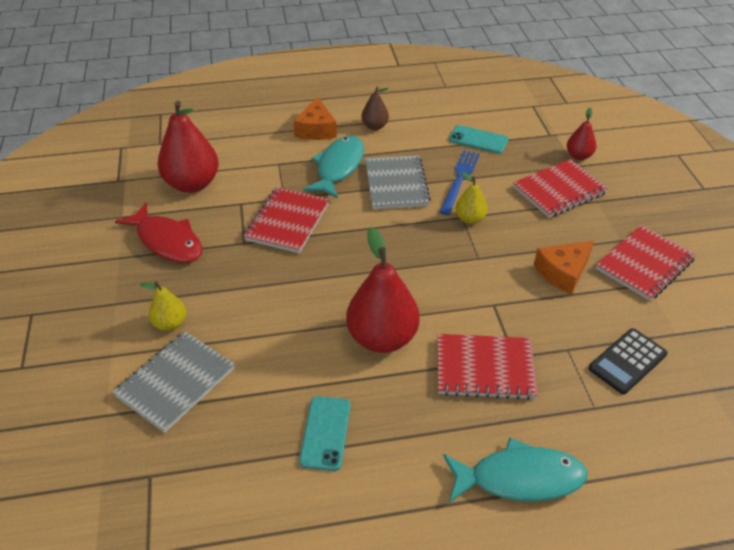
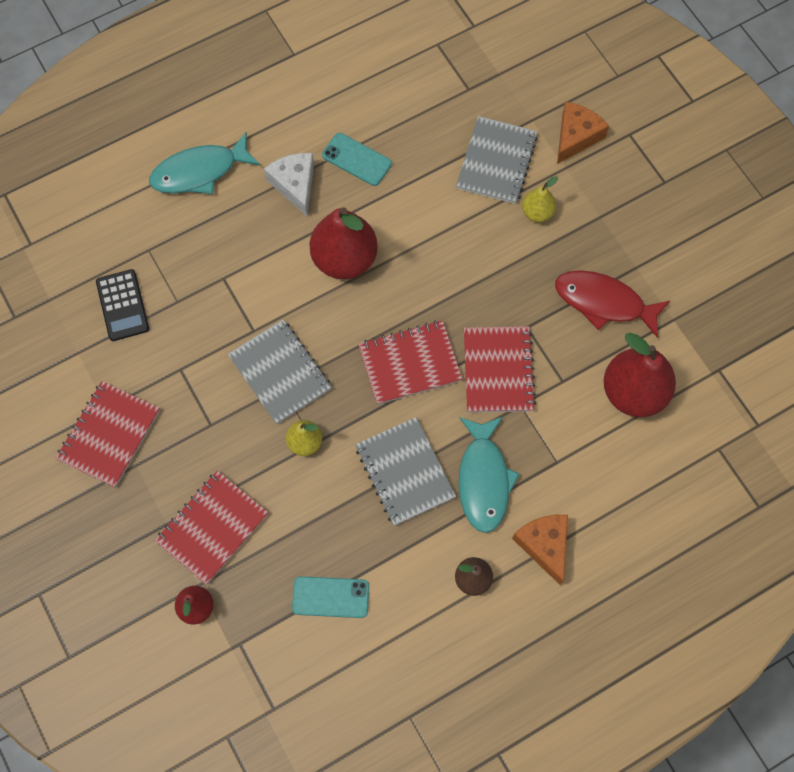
camera: 160 degrees right, 25 degrees up
(325, 433) = (357, 159): turquoise phone -> turquoise phone turned 45 degrees counterclockwise
(408, 427) = (295, 185): none -> white cheese
(459, 180) = (333, 506): blue fork -> none
(477, 267) = (280, 373): none -> grey notebook
(485, 368) = (246, 257): red notebook -> red notebook (410, 364)
(563, 272) = (192, 395): orange cheese -> orange cheese (576, 136)
(627, 361) = (122, 305): black calculator -> black calculator turned 135 degrees clockwise

